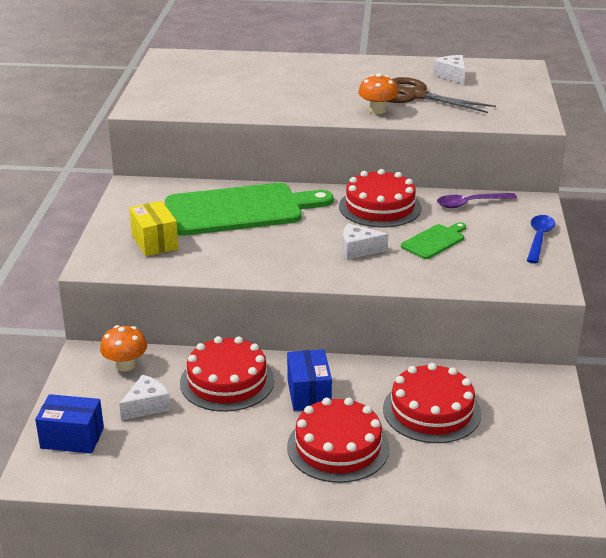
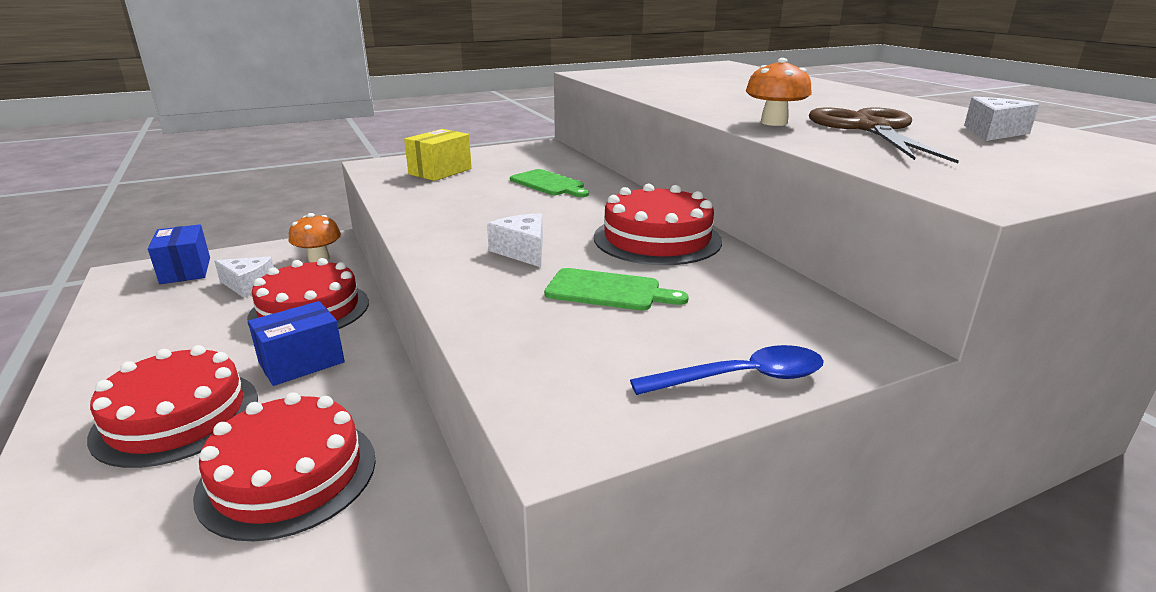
camera: 60 degrees right, 5 degrees down
(240, 210) = (549, 184): green cutting board -> green cutting board, size x0.45
(470, 203) = (767, 291): purple spoon -> none

